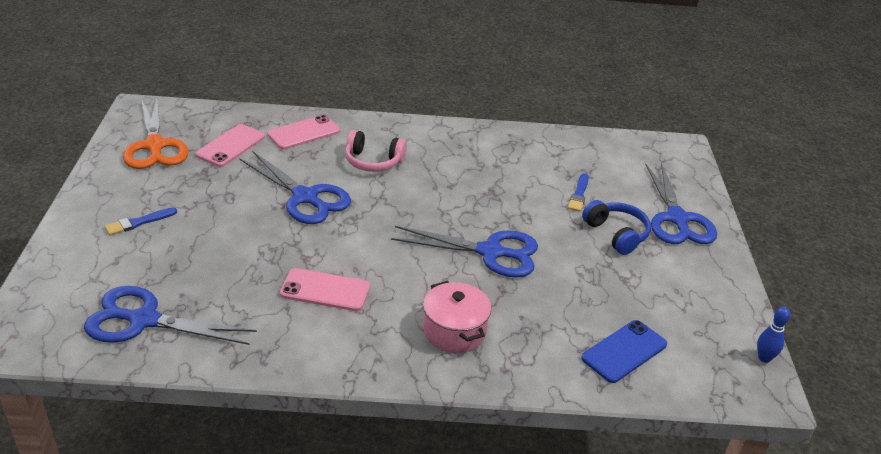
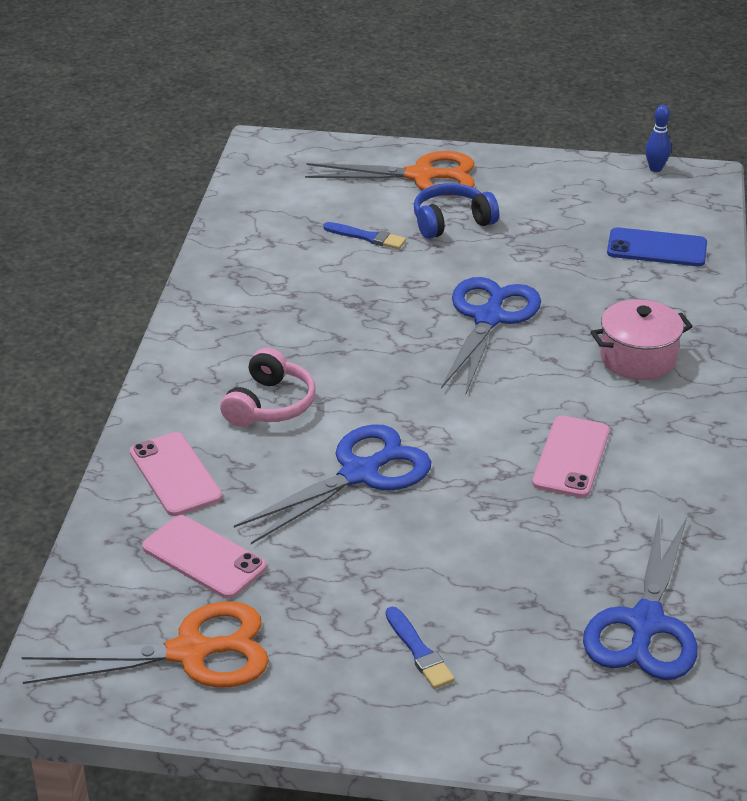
camera: 80 degrees left, 0 degrees up
(624, 351) = (657, 248): blue phone -> blue phone turned 45 degrees counterclockwise
(677, 219) = (421, 176): blue scissors -> orange scissors

